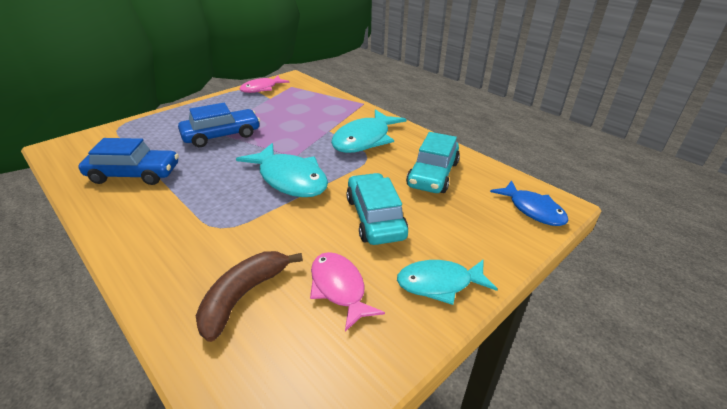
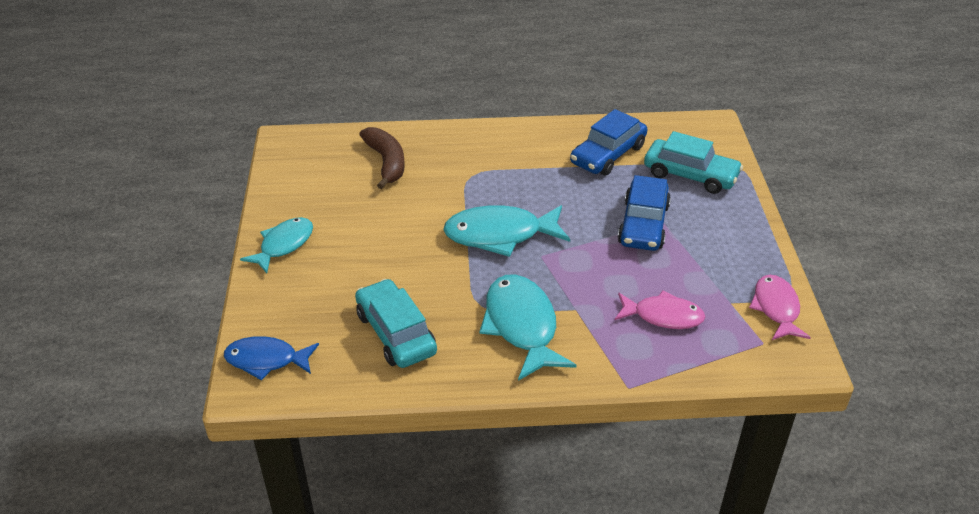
camera: 130 degrees right, 5 degrees up
(339, 288) = (341, 201): pink fish -> pink fish (663, 316)
(375, 217) = (384, 255): turquoise car -> turquoise car (690, 175)

